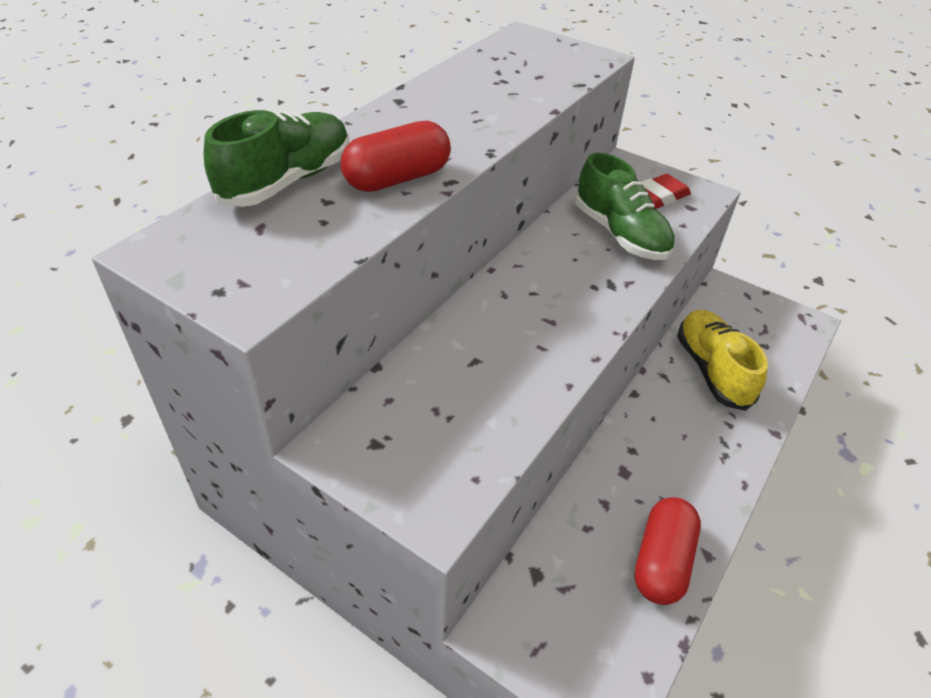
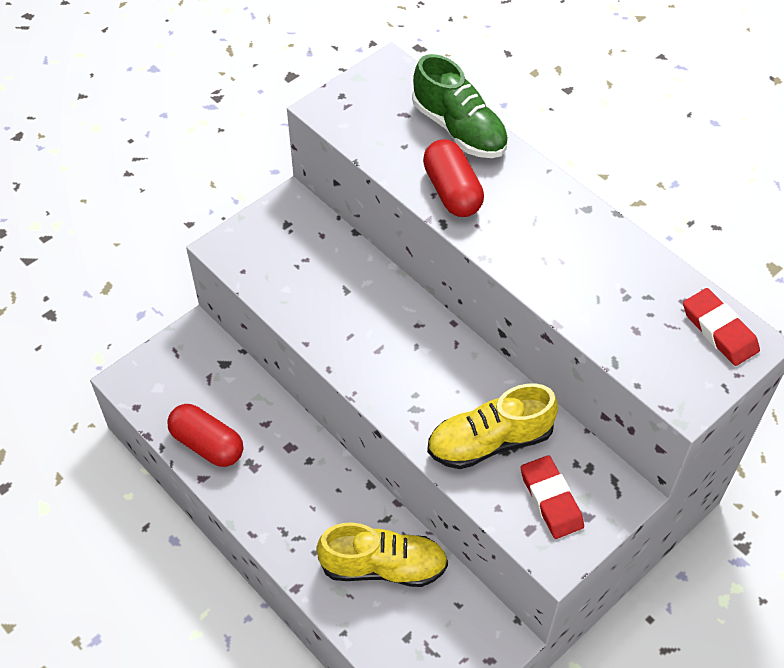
camera: 105 degrees right, 10 degrees up
(519, 44) = (719, 330): none -> red eraser
(620, 234) = (490, 441): green shoe -> yellow shoe

